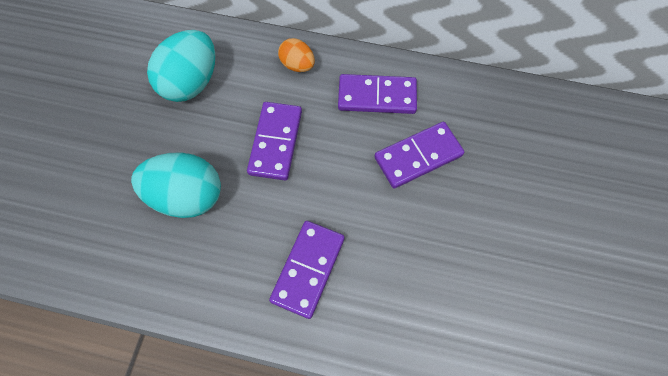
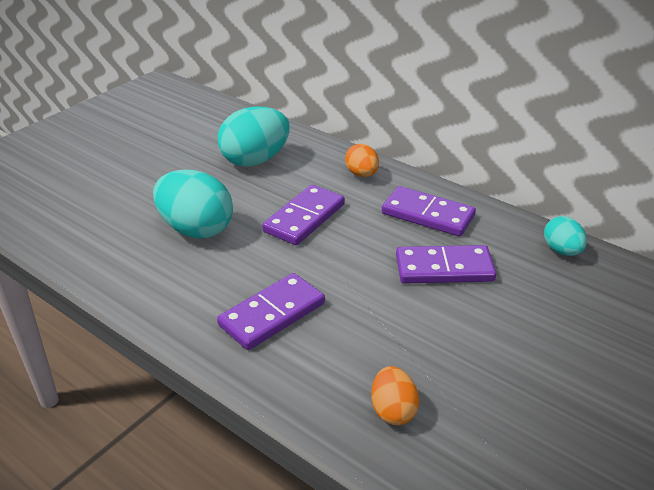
camera: 25 degrees right, 30 degrees down
(448, 326) = (393, 410): none -> orange egg
(497, 98) = (561, 251): none -> turquoise egg

